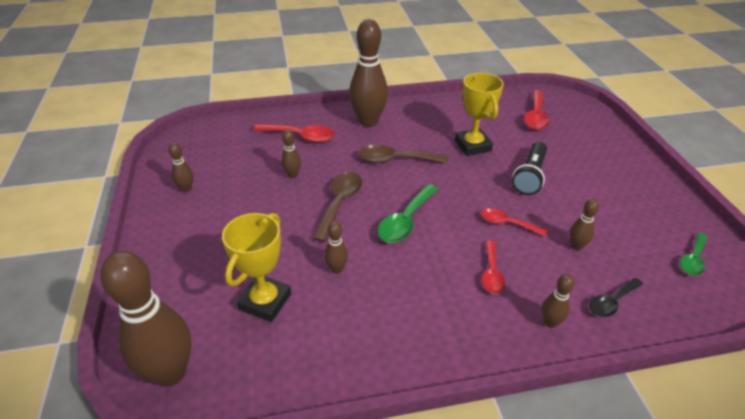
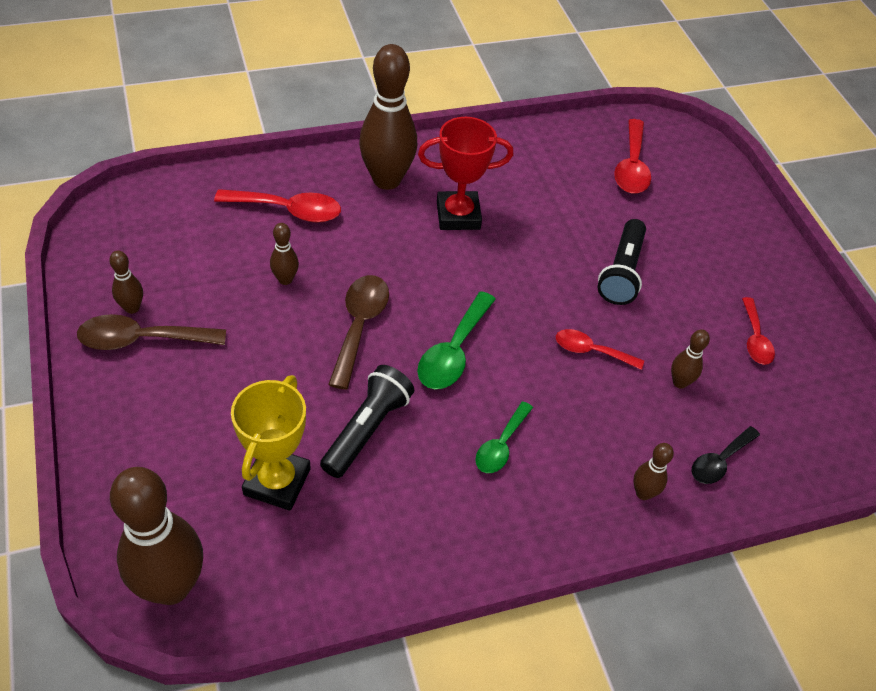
camera: 10 degrees left, 10 degrees up
(336, 269) = (367, 430): brown bowling pin -> black flashlight
(396, 160) = (433, 249): brown spoon -> brown spoon (141, 339)
(415, 141) = (458, 215): none -> red trophy
(472, 146) = (541, 221): yellow trophy -> none
(491, 273) = (570, 427): red spoon -> red spoon (755, 339)
(693, 259) = (824, 396): green spoon -> green spoon (501, 445)

